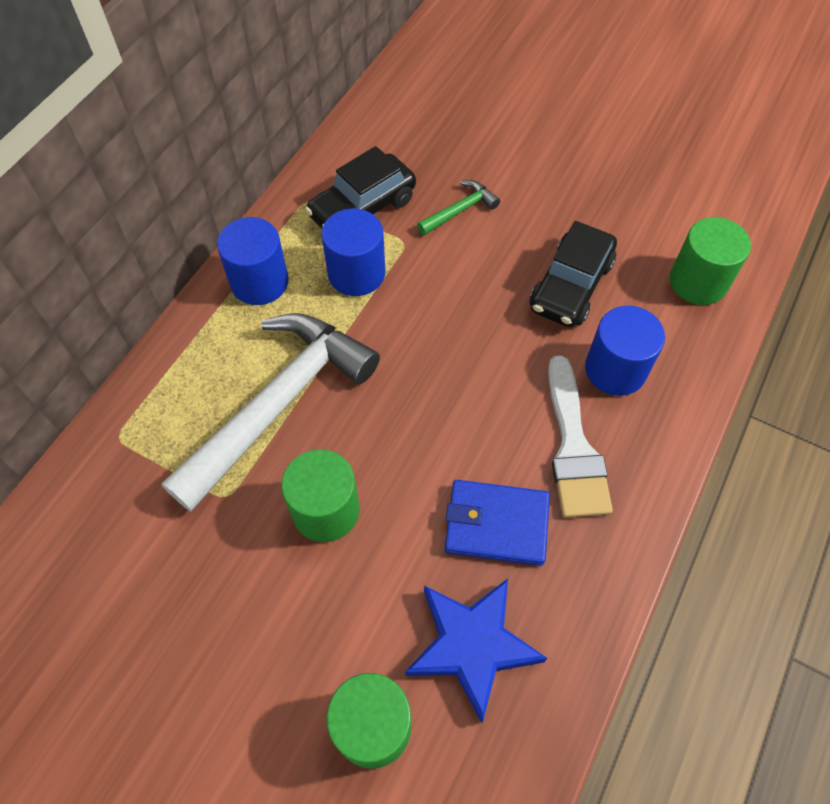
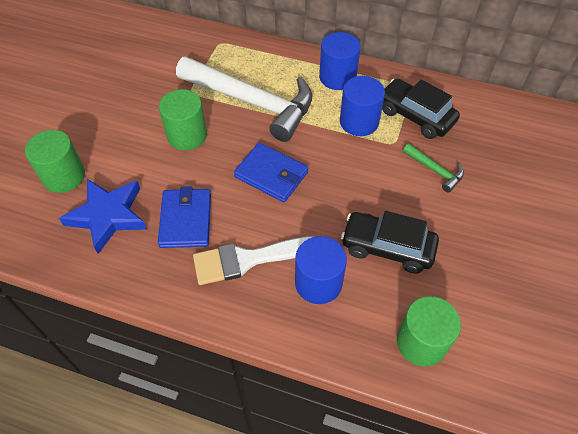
camera: 80 degrees right, 5 degrees down
(431, 398) = (271, 175): none -> blue wallet

